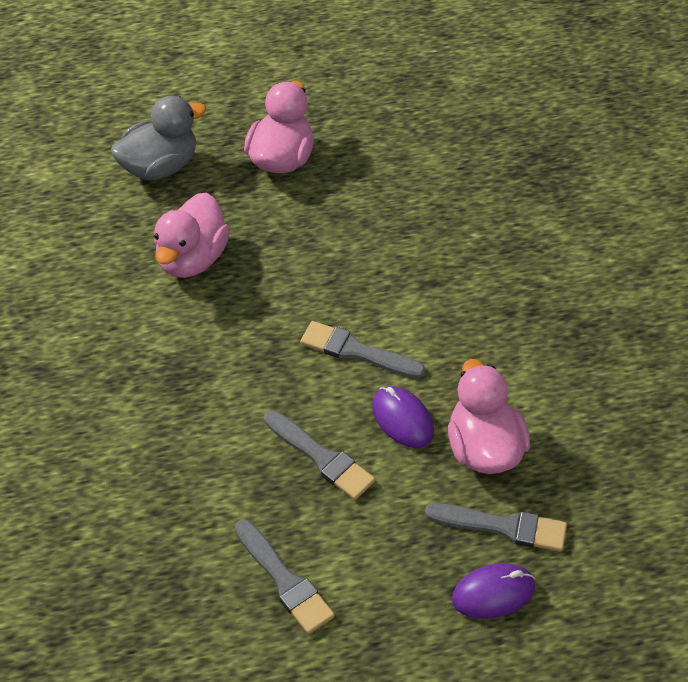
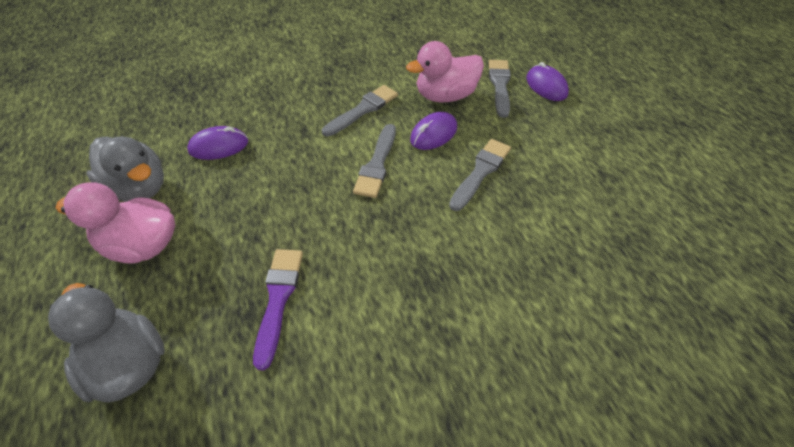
camera: 100 degrees left, 0 degrees up
(192, 259) = (278, 299): pink duck -> purple brush
(284, 580) = (589, 178): grey brush -> grey brush (363, 110)
(360, 147) = (139, 188): none -> grey duck
(415, 204) = (219, 146): none -> purple mouse

